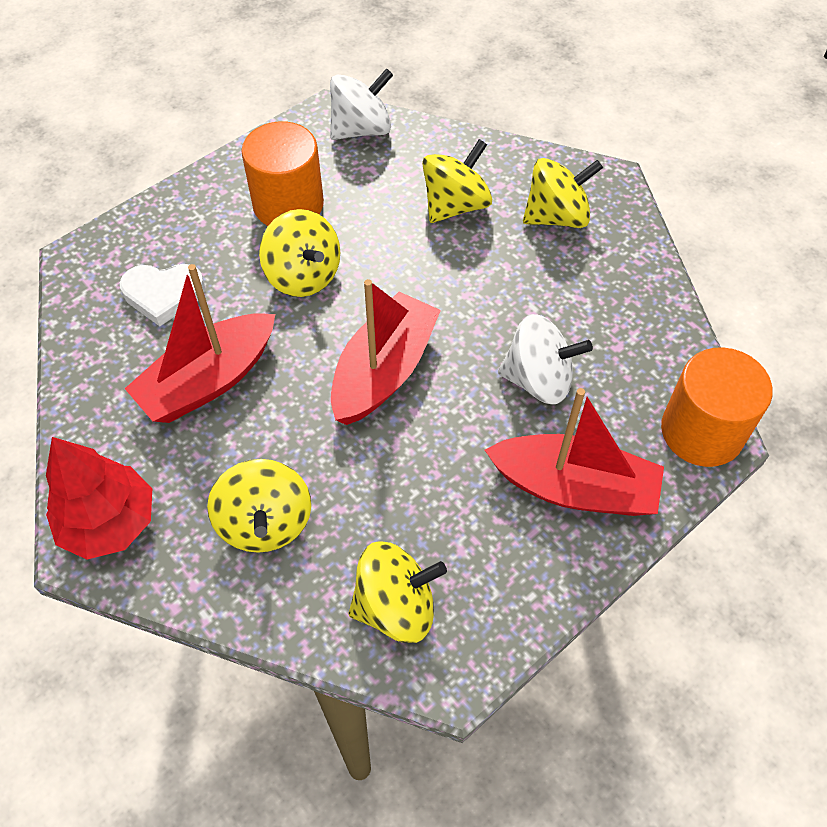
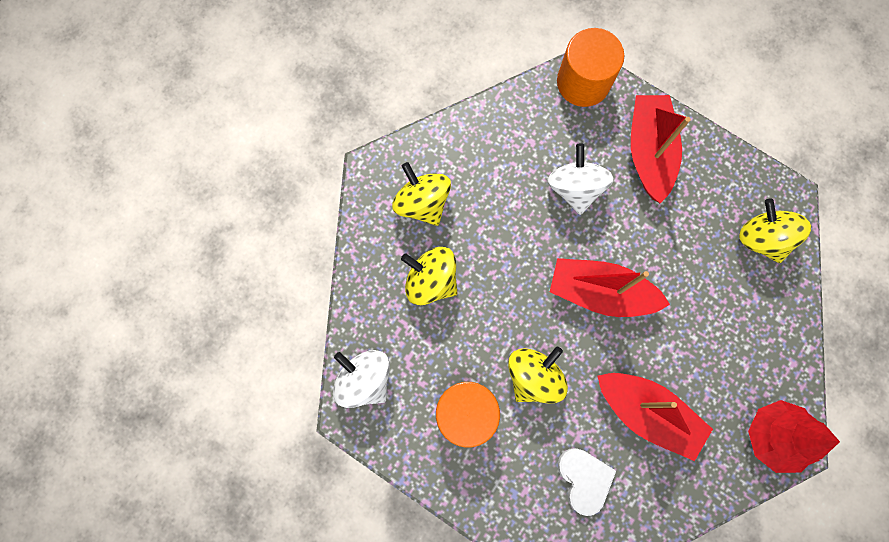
camera: 105 degrees left, 20 degrees up
(265, 522) = (738, 334): yellow spinning top -> none

